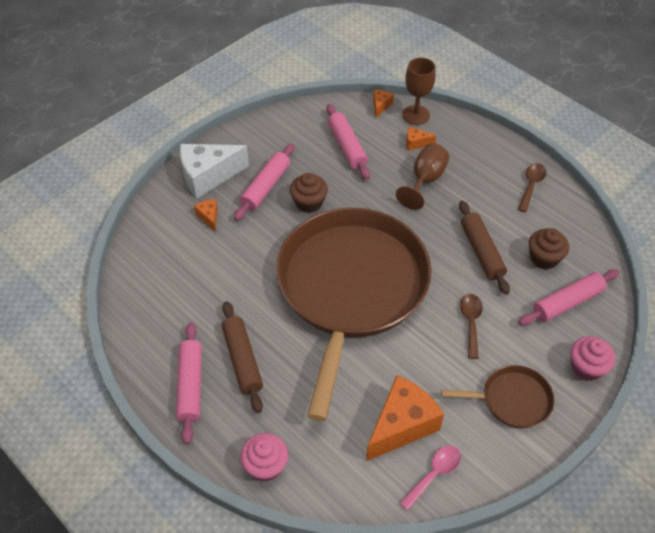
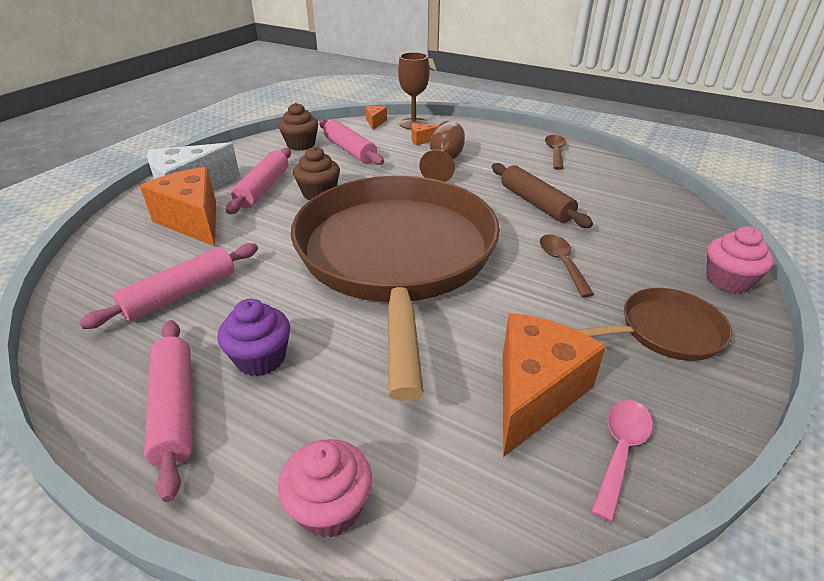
camera: 15 degrees left, 15 degrees down
(209, 217) = (193, 221): orange cheese -> orange cheese, size x2.22
(243, 360) = (261, 358): brown rolling pin -> purple cupcake
(544, 258) = (606, 199): brown cupcake -> brown cupcake (301, 145)
(567, 303) = (658, 229): pink rolling pin -> pink rolling pin (181, 294)

